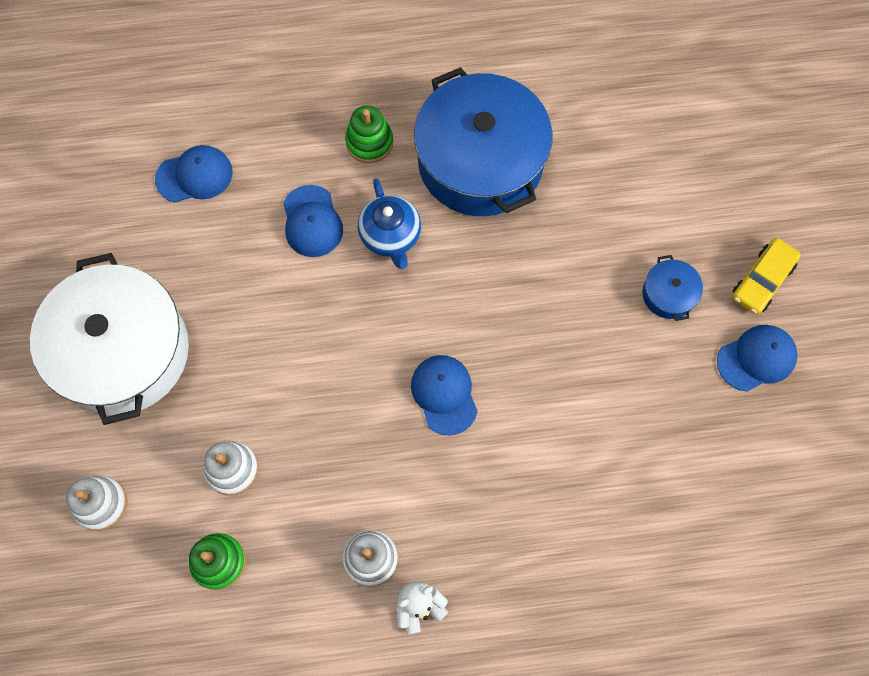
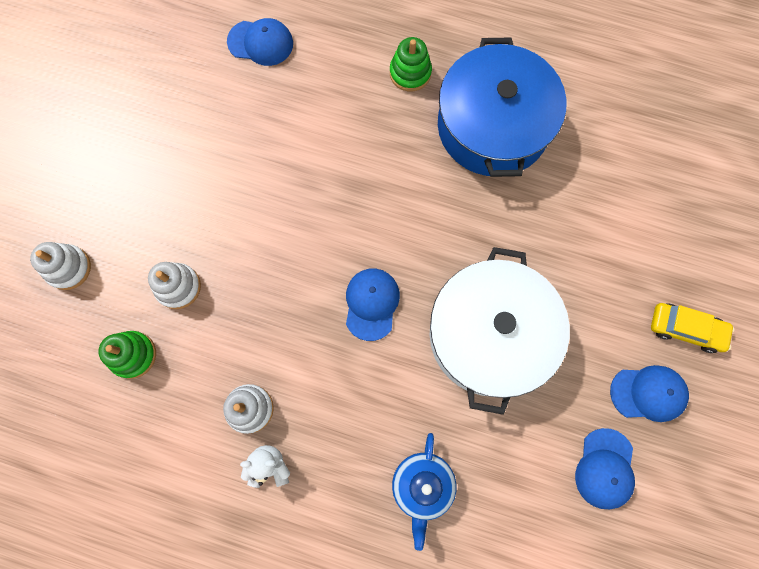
camera: 25 degrees right, 5 degrees up
(123, 351) = (141, 157): white pot -> white pot (489, 335)
(312, 221) = (334, 118): blue cap -> blue cap (605, 469)
(391, 236) = (390, 156): blue teapot -> blue teapot (422, 486)
(668, 294) = (598, 305): blue pot -> none
(762, 280) = (685, 329): yellow car -> yellow car turned 135 degrees counterclockwise

